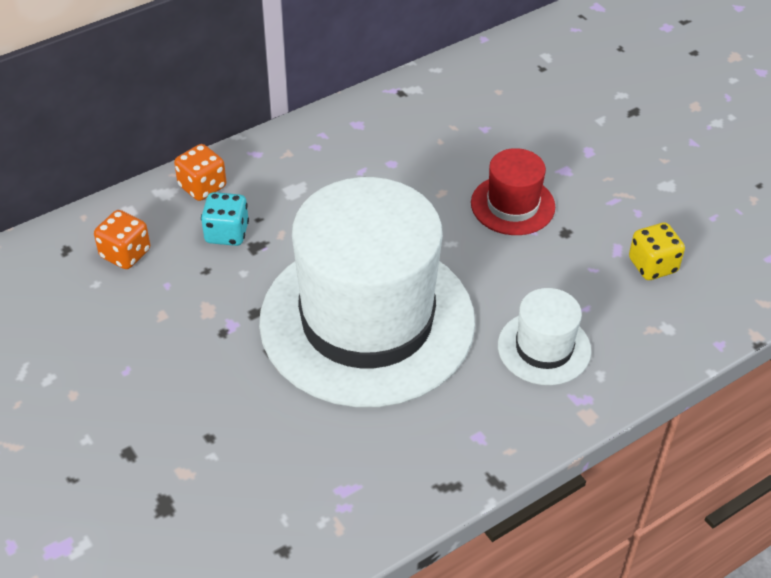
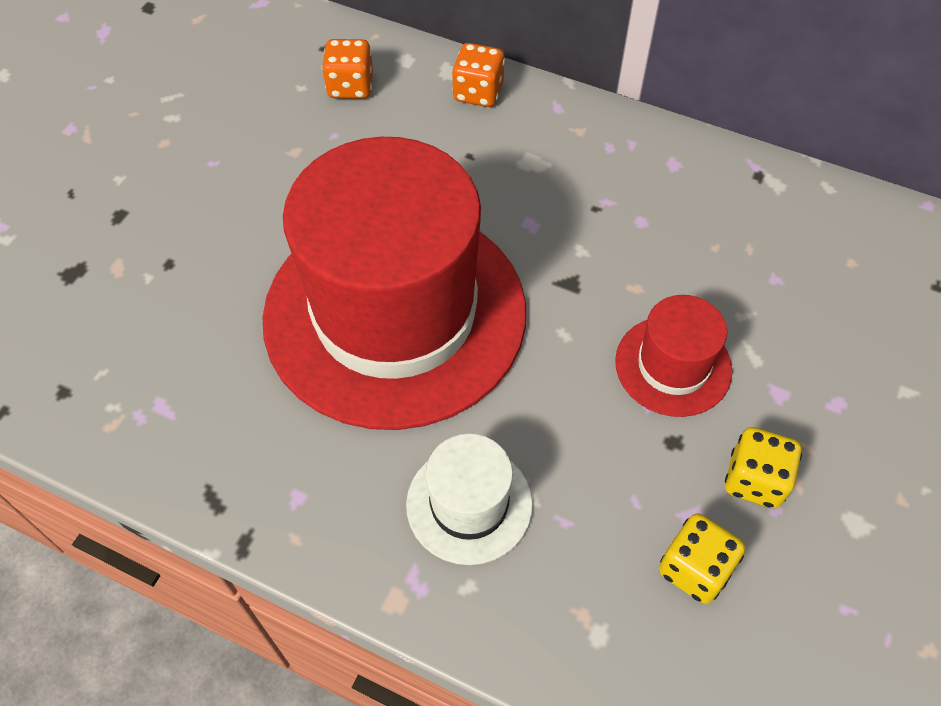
camera: 60 degrees right, 10 degrees up
(226, 233) = (431, 142): turquoise dice -> none
(367, 321) = (395, 313): white hat -> red hat
(614, 211) = (754, 480): none -> yellow dice

